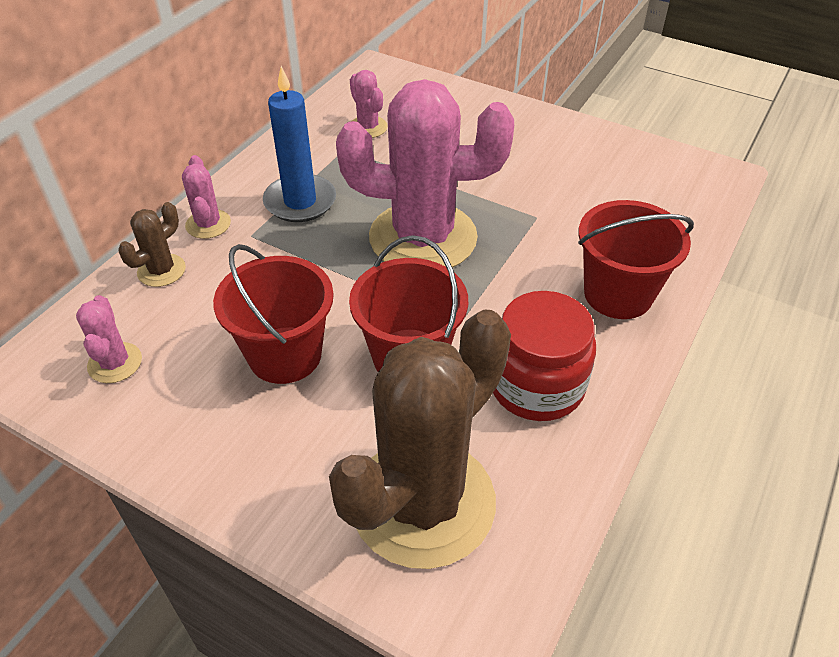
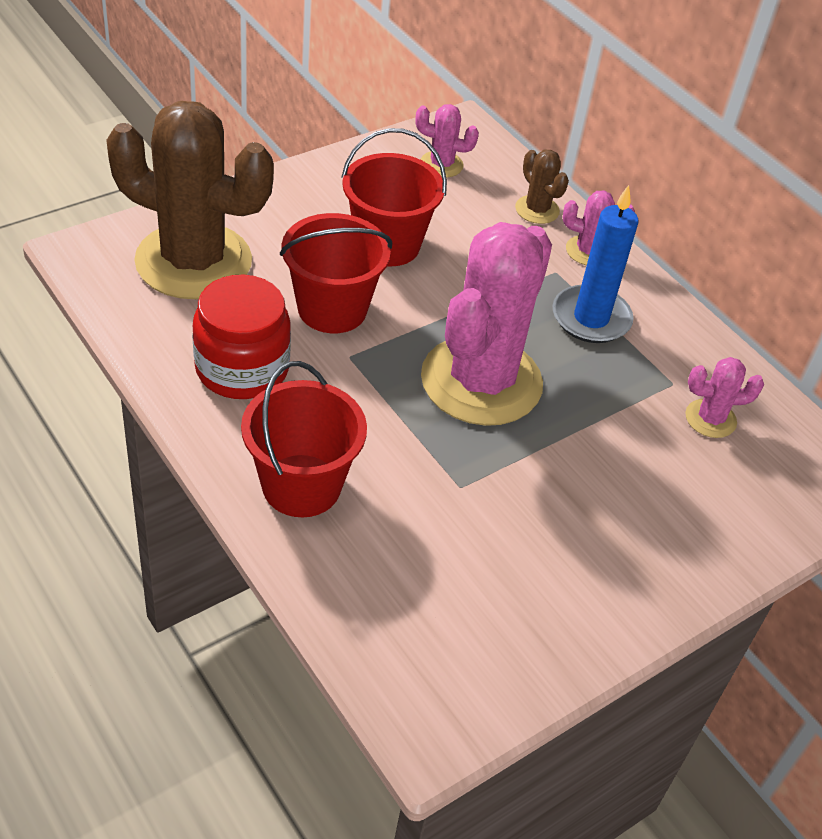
camera: 110 degrees right, 0 degrees up
(423, 502) = (193, 261): brown cactus -> brown cactus turned 45 degrees counterclockwise

